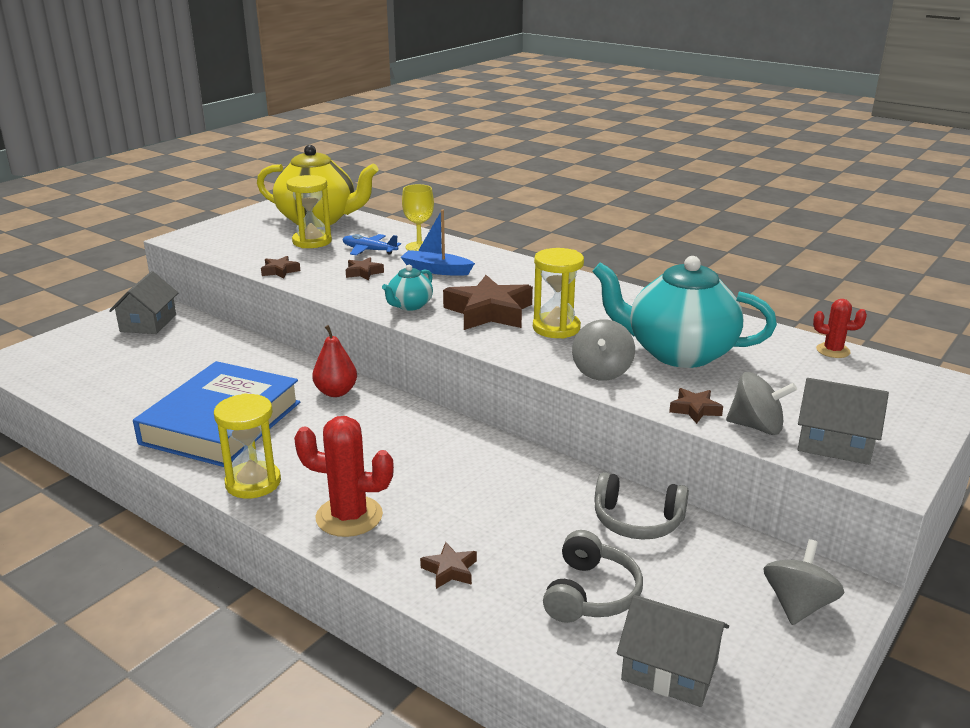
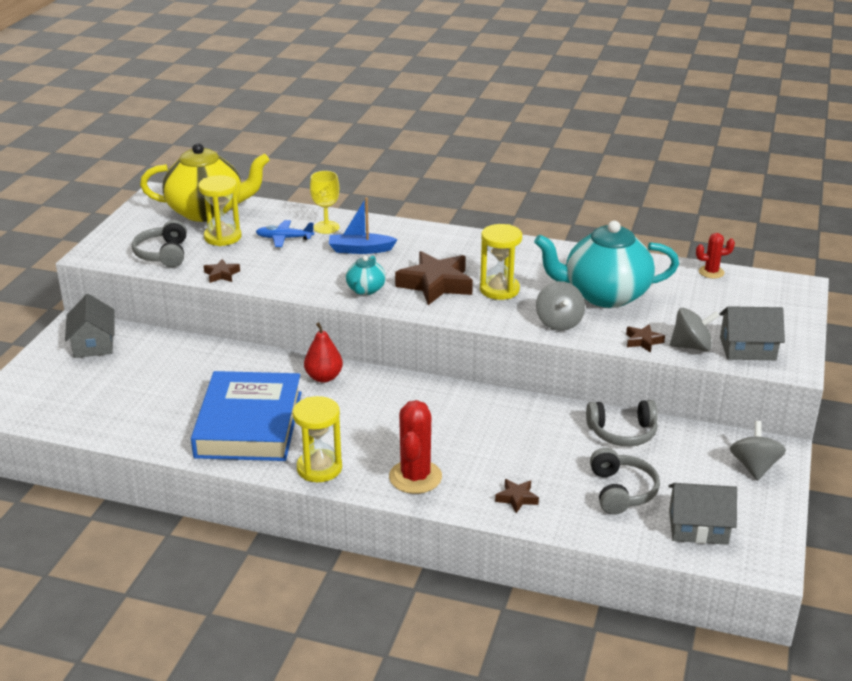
camera: 20 degrees left, 5 degrees up
(243, 247) = (163, 254): none -> grey headphones
(349, 516) = (415, 477): red cactus -> red cactus turned 75 degrees counterclockwise
(363, 272) = (299, 263): brown star -> none

